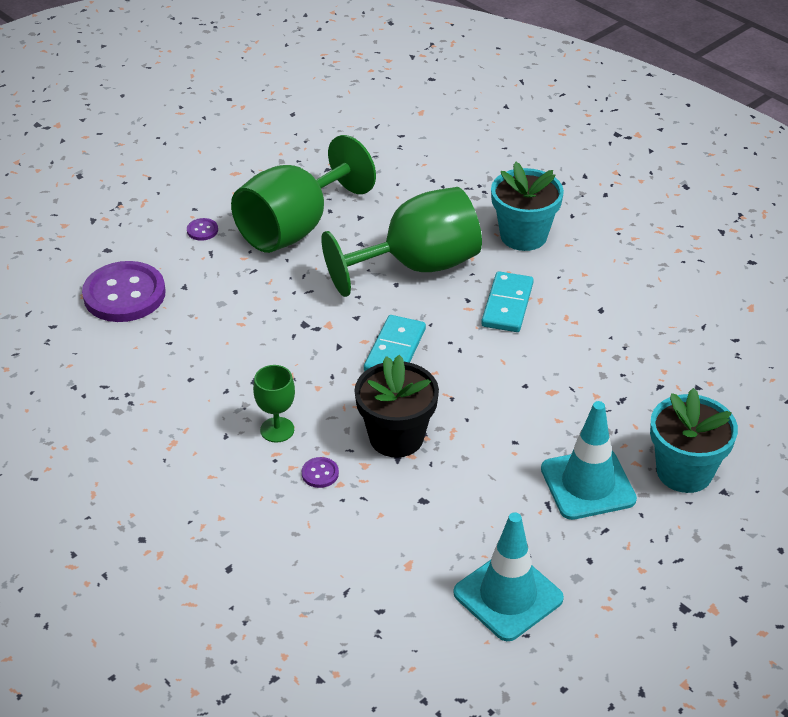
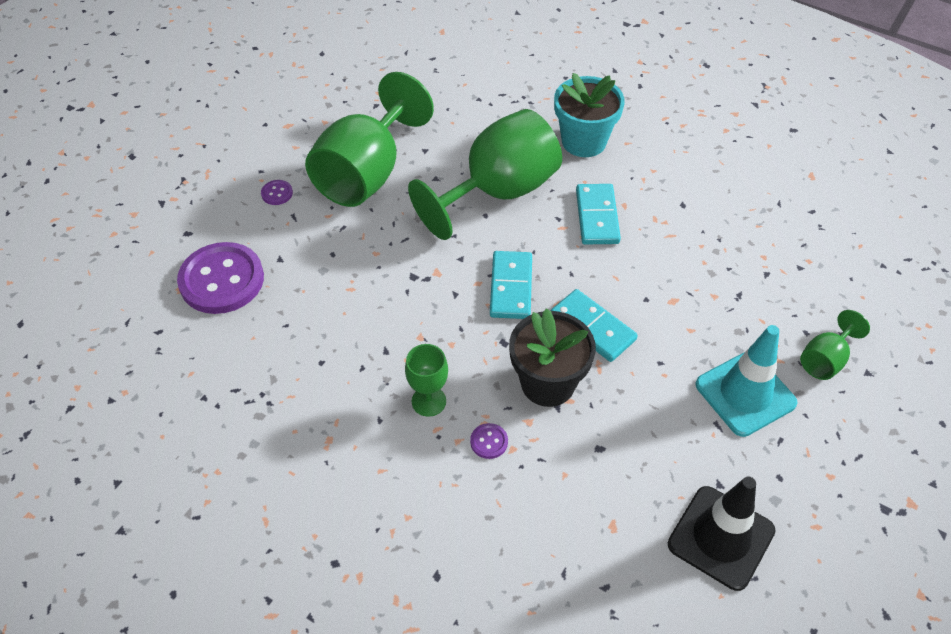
camera: 15 degrees left, 10 degrees up
(460, 399) = (592, 328): none -> turquoise domino
(508, 596) = (721, 537): turquoise traffic cone -> black traffic cone
(684, 472) = (825, 360): turquoise flower pot -> green goblet

